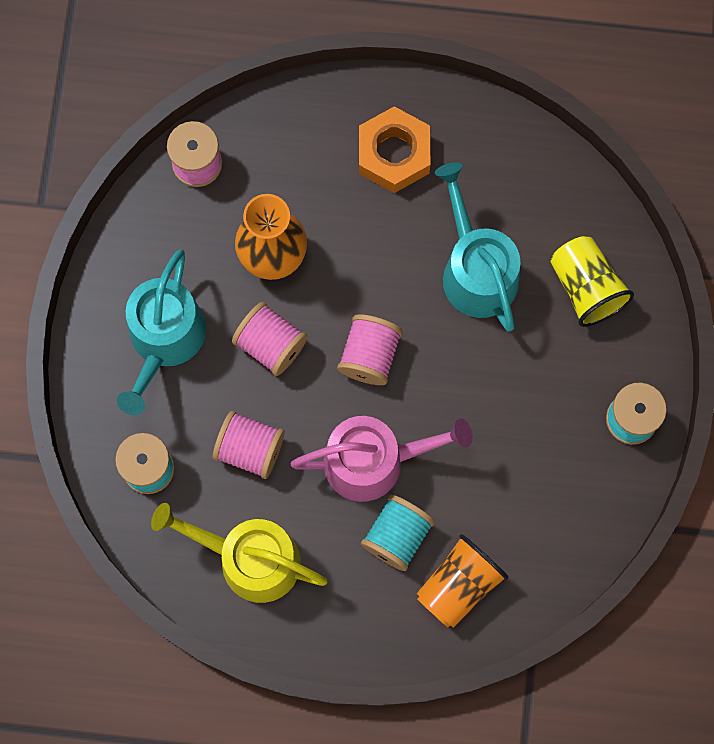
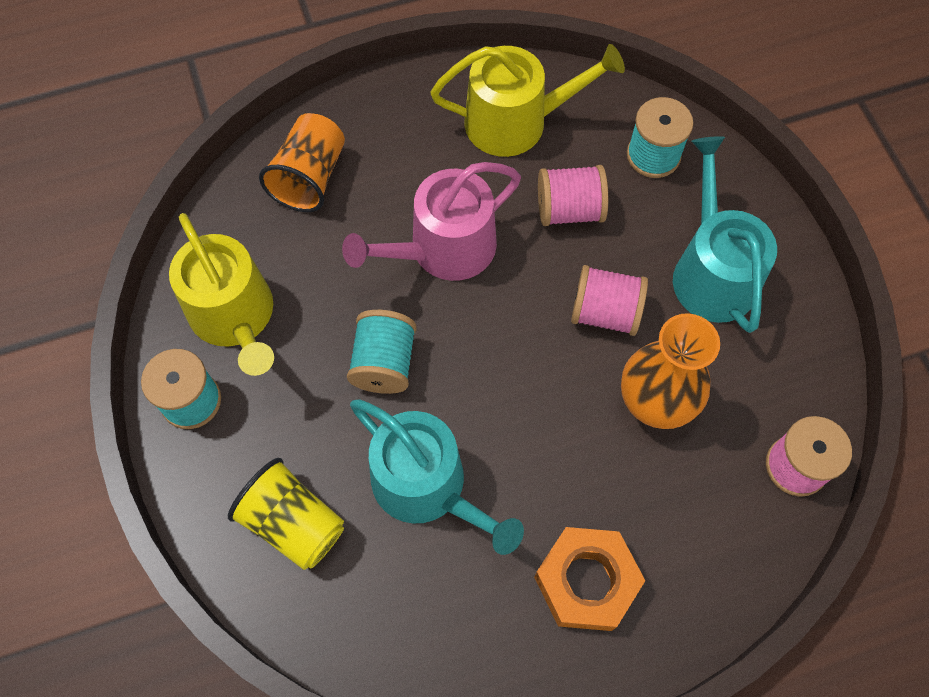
camera: 155 degrees right, 10 degrees down
(369, 355) = (499, 345): pink spool -> none
(397, 536) = (388, 194): turquoise spool -> turquoise spool (384, 363)
(571, 477) = (235, 317): none -> yellow watering can

